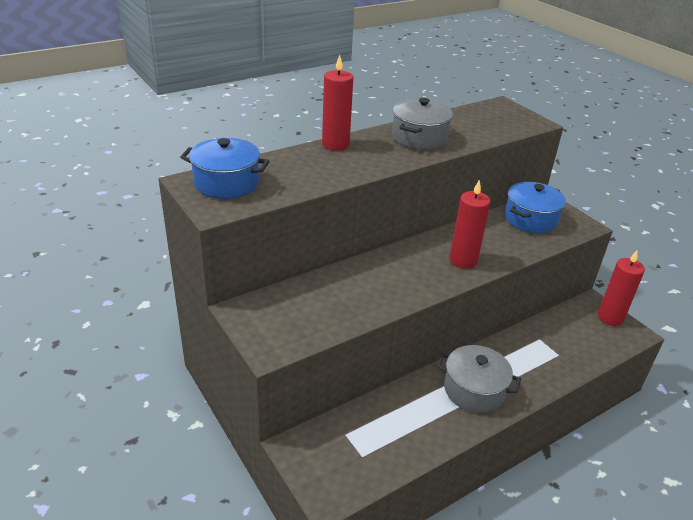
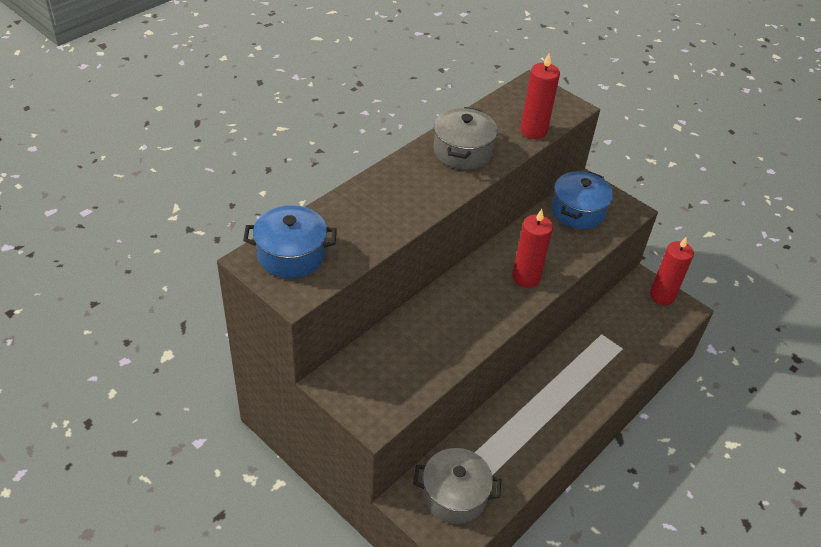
camera: 15 degrees left, 10 degrees up
(335, 144) = (381, 177): red candle -> red candle (533, 131)
(474, 390) = (554, 403): grey pot -> grey pot (454, 495)

